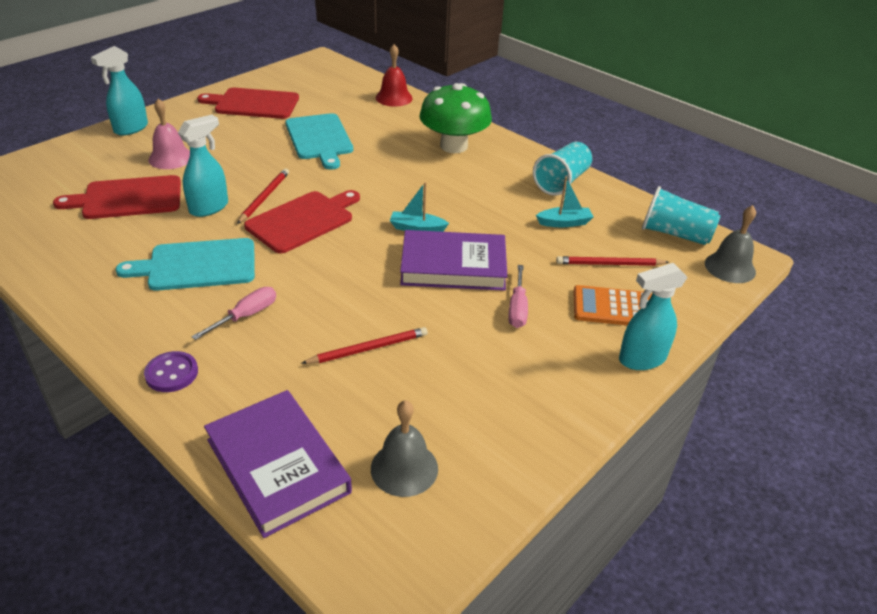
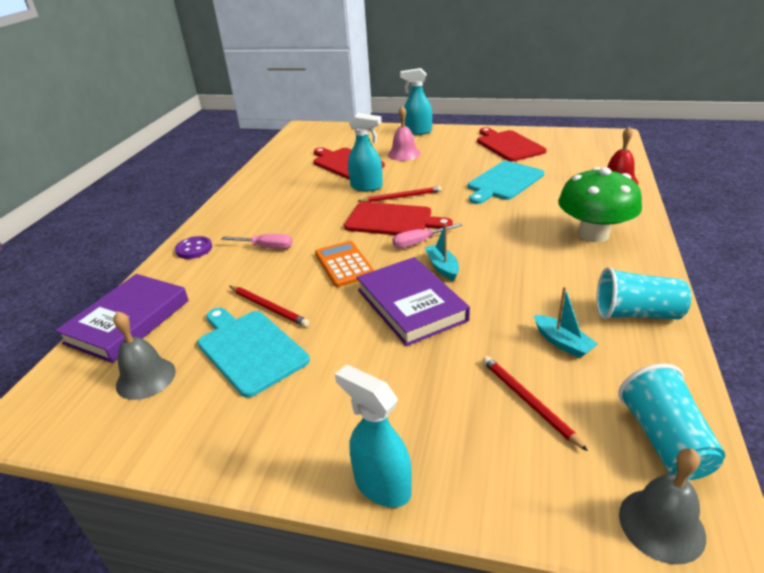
camera: 65 degrees right, 5 degrees down
(197, 265) = (302, 210): turquoise cutting board -> turquoise cutting board (249, 349)
(517, 308) = (386, 363): pink screwdriver -> pink screwdriver (419, 242)
(613, 307) = (452, 431): orange calculator -> orange calculator (344, 264)

